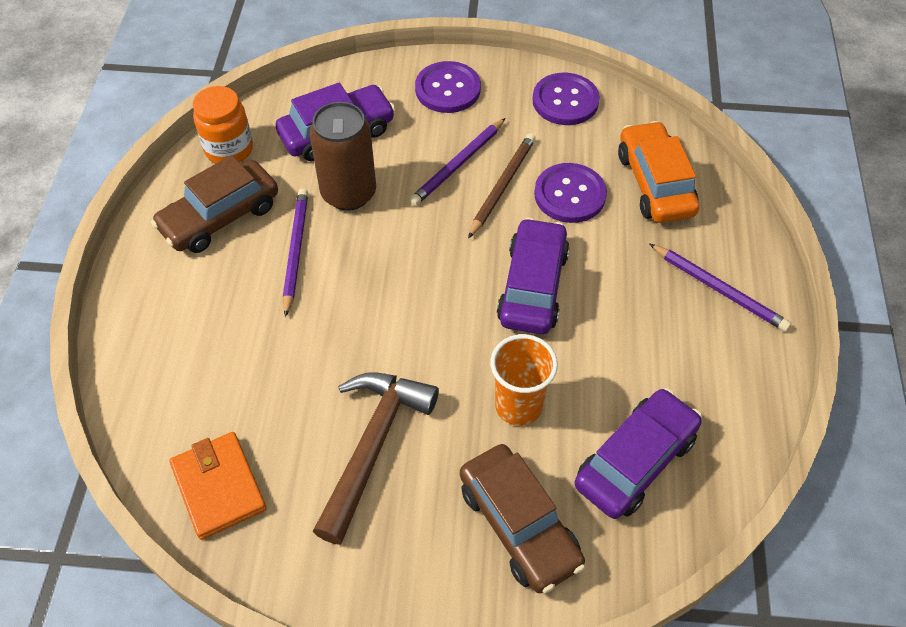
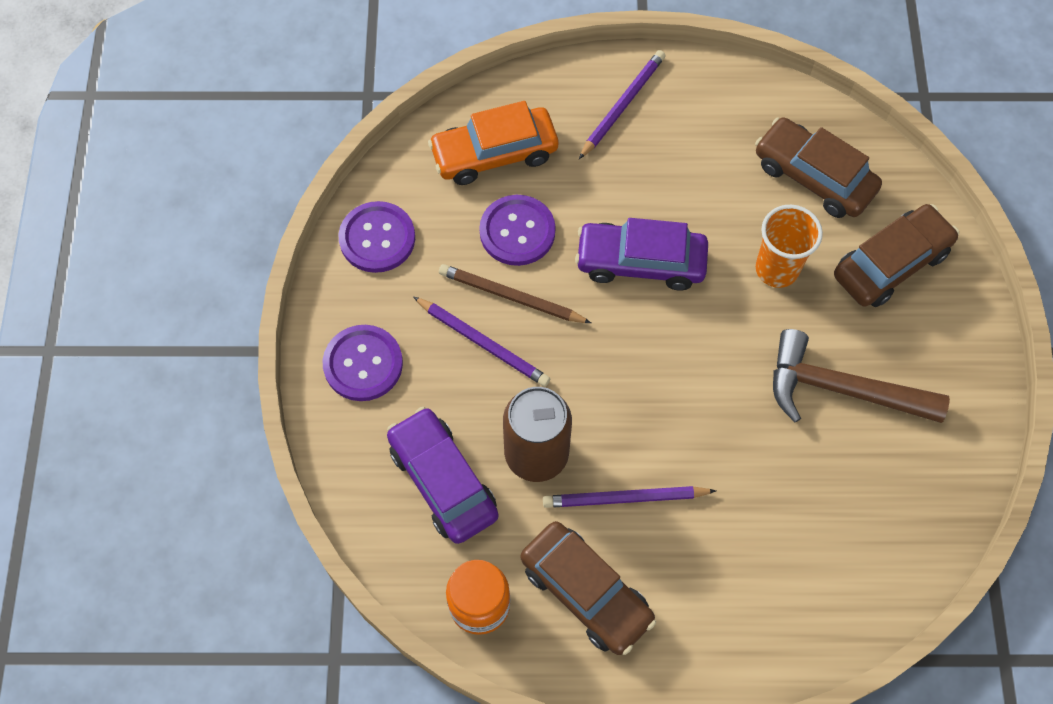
camera: 95 degrees left, 10 degrees up
(219, 487) = (910, 520): orange wallet -> none
(635, 461) = (813, 177): purple car -> brown car

